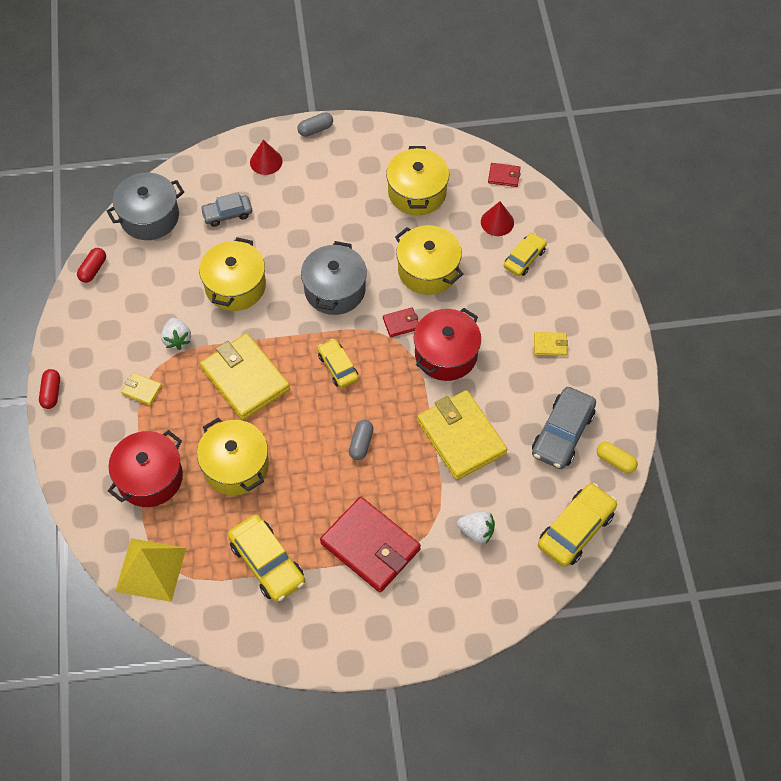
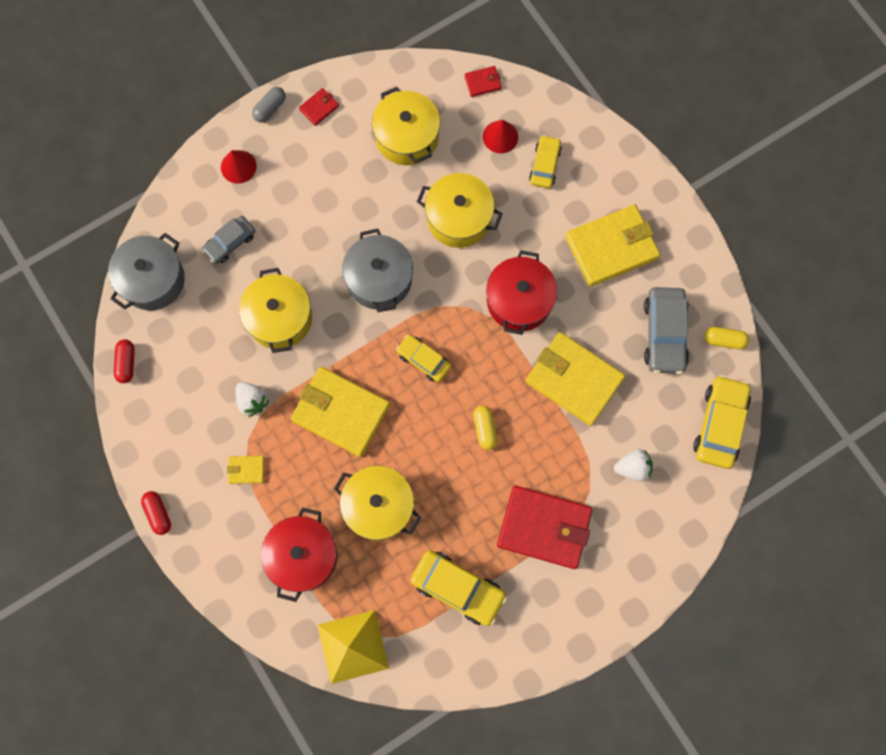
camera: 25 degrees left, 15 degrees up
(361, 443) = (485, 429): grey capsule -> yellow capsule
(401, 323) = (461, 287): red wallet -> red wallet (319, 108)
(550, 345) = (611, 247): yellow wallet -> yellow wallet, size x2.32

